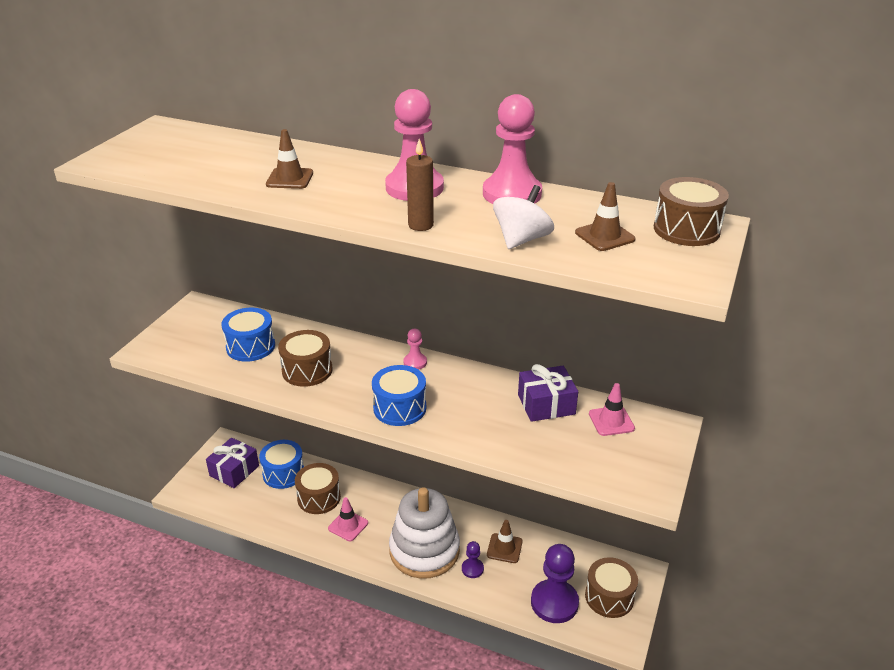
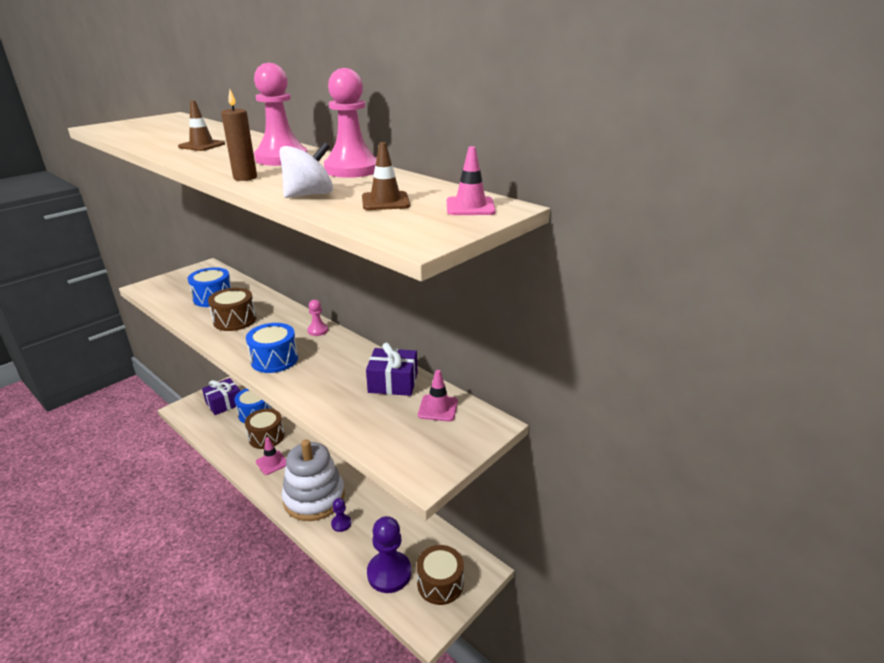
camera: 20 degrees right, 5 degrees down
(504, 548) = (378, 514): brown traffic cone -> none
(686, 229) = (470, 207): brown drum -> pink traffic cone

